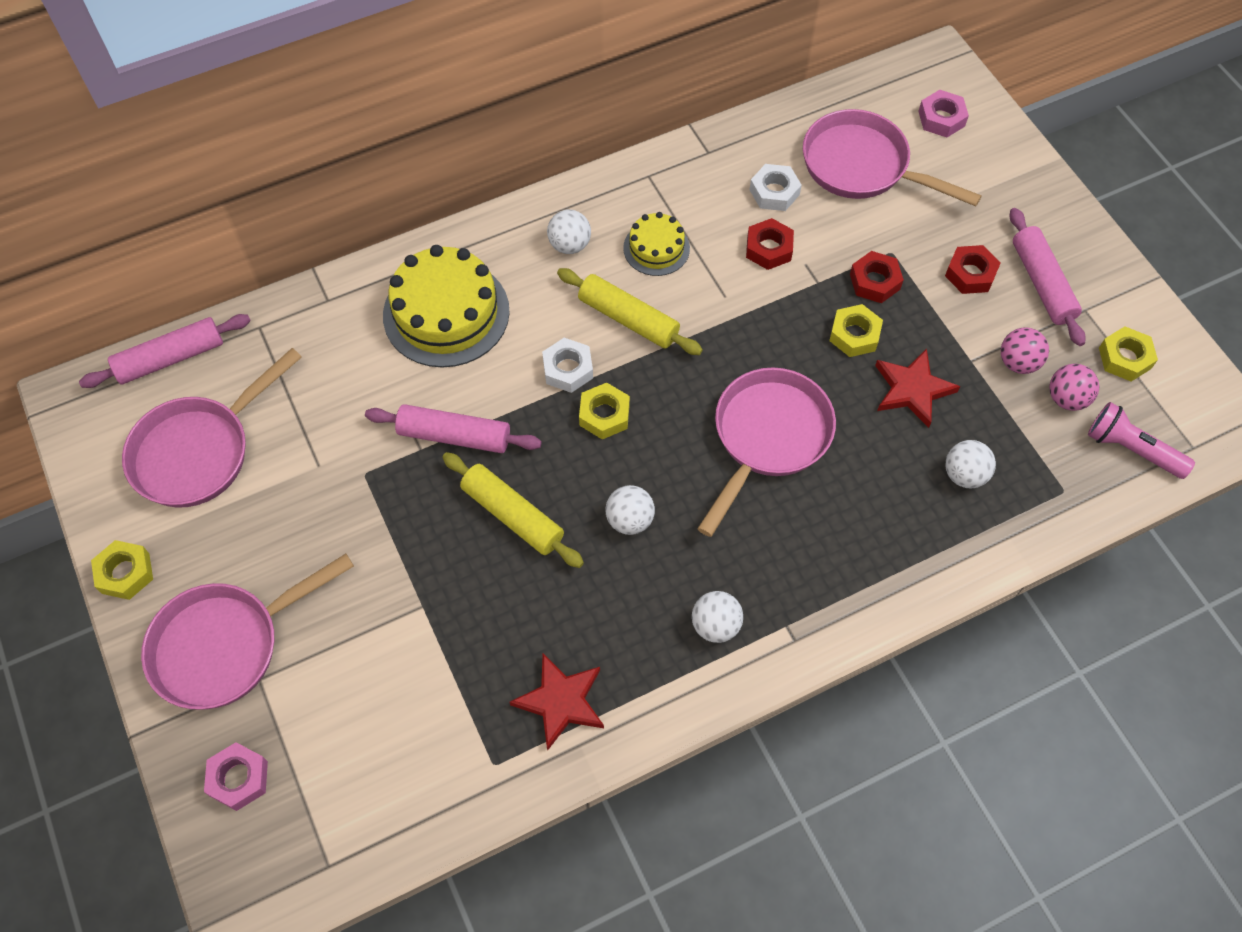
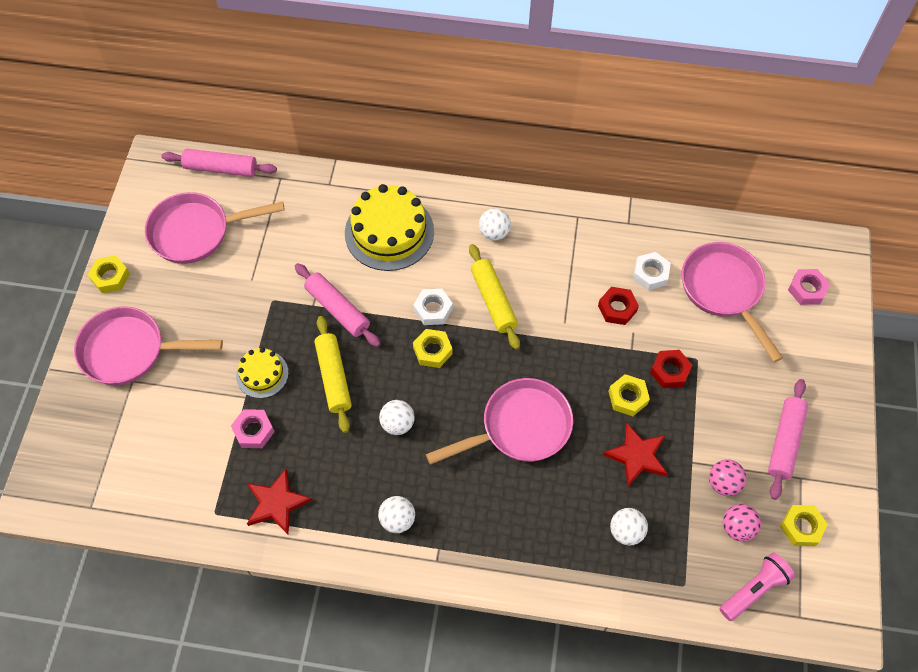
camera: 35 degrees right, 0 degrees up
(238, 778) = (83, 428): pink nut -> pink nut (254, 431)
(656, 248) = (546, 266): yellow cake -> yellow cake (262, 374)
(970, 274) = (739, 405): red nut -> none
(1131, 449) = (754, 589): pink flashlight -> pink flashlight turned 75 degrees clockwise

